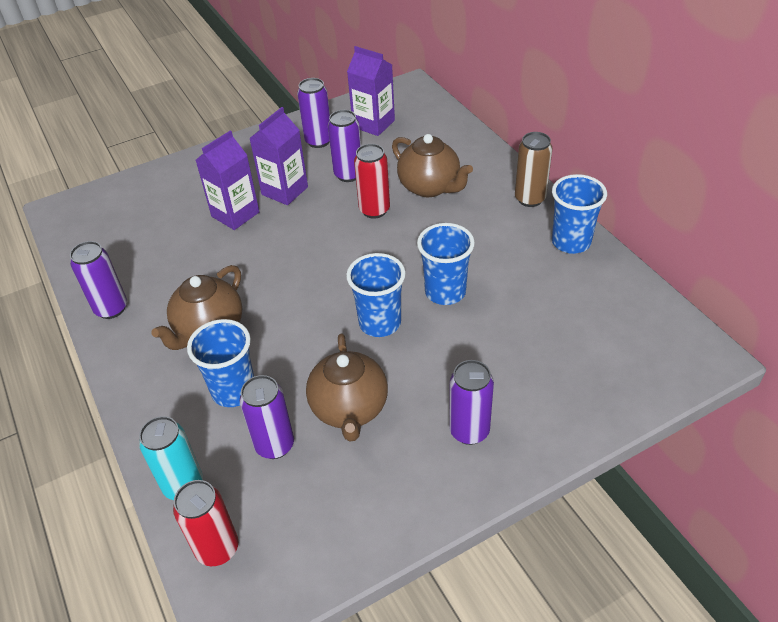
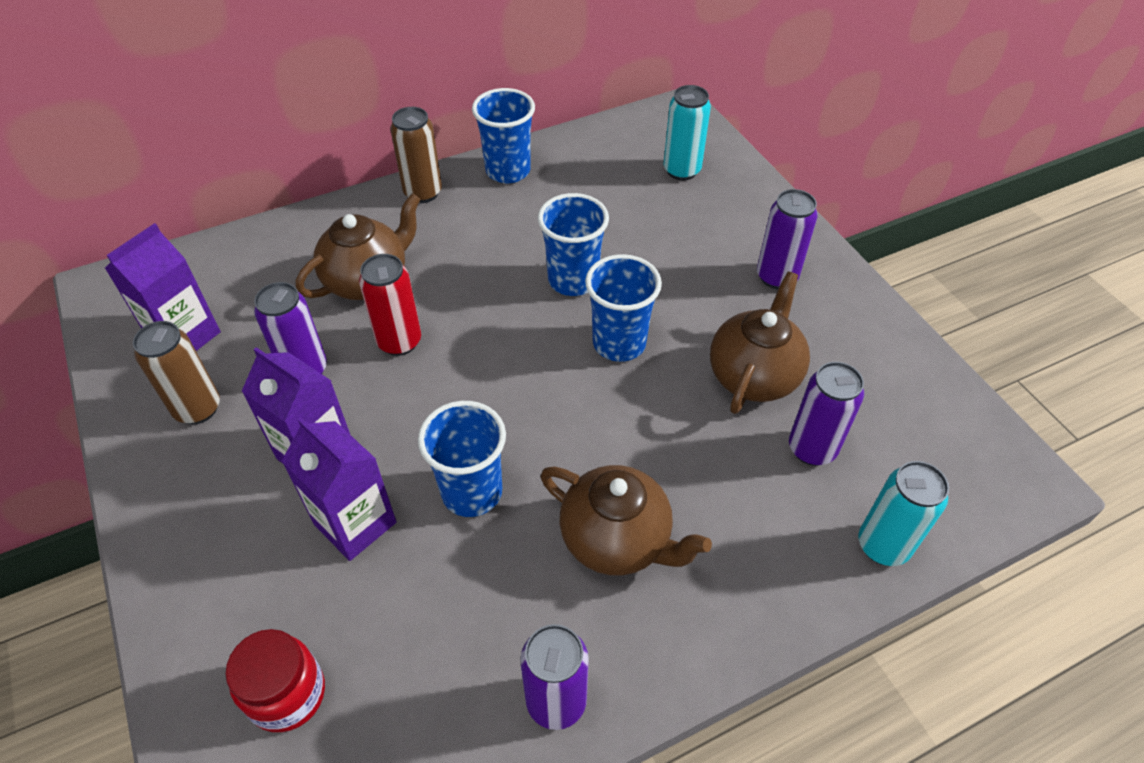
camera: 90 degrees left, 5 degrees up
(140, 208) = (287, 694): none -> red jar
(217, 549) = (959, 500): red can -> none
(234, 391) = (730, 499): blue cup -> blue cup (472, 492)
(318, 141) = (198, 408): purple can -> brown can
(349, 409) = (754, 375): brown teapot -> brown teapot turned 60 degrees counterclockwise
(607, 359) = (681, 170): none -> turquoise can

